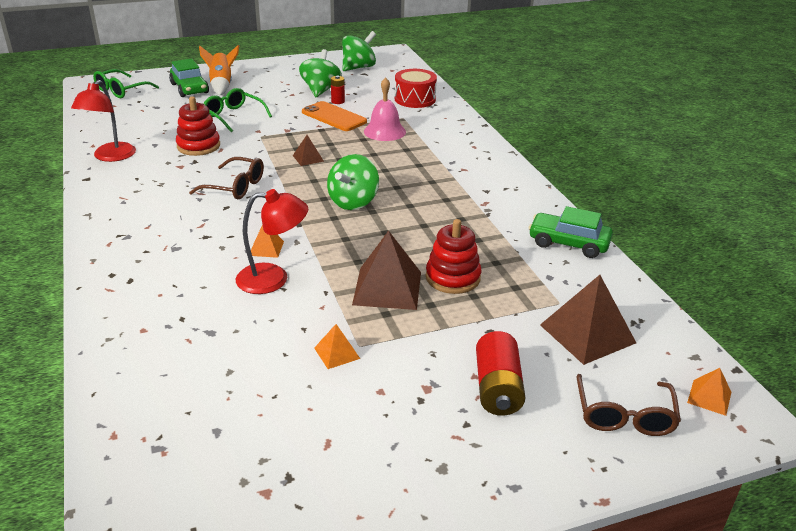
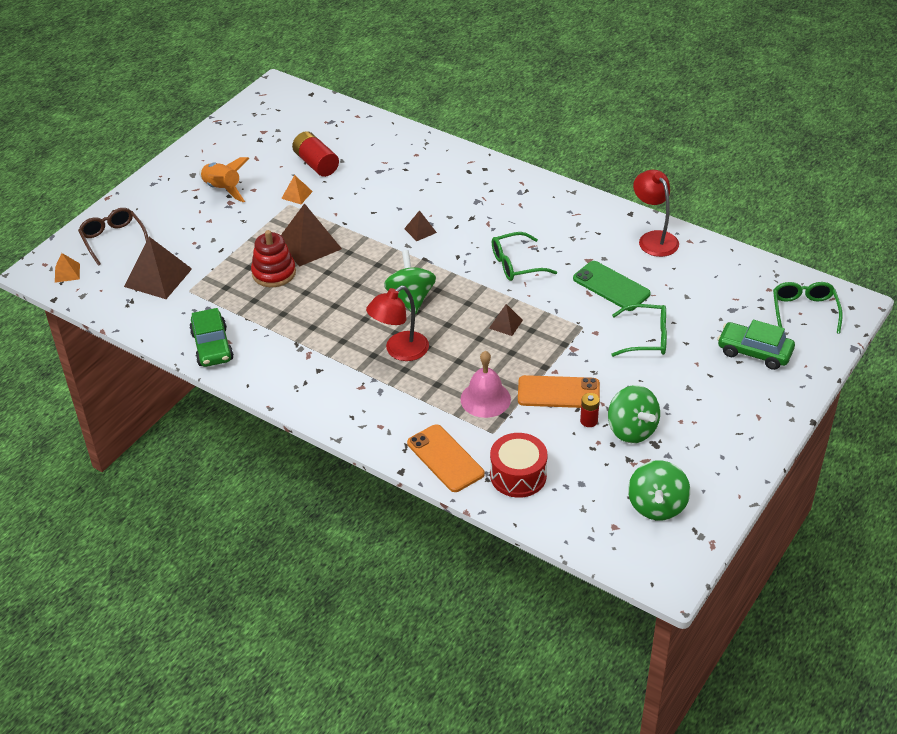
camera: 145 degrees right, 10 degrees up
(198, 146) = (611, 286): red stacking toy -> green phone
(221, 85) = (736, 376): orange rocket -> orange rocket (222, 189)
(235, 187) = (516, 264): brown glasses -> green glasses
(266, 248) = (420, 230): orange pyramid -> brown pyramid
(273, 279) = (386, 214): red lamp -> red lamp (400, 351)
(449, 119) = (445, 458): none -> orange phone
(497, 388) = (191, 220): red battery -> red battery (316, 164)
(568, 243) = (212, 346): green car -> green car turned 90 degrees clockwise

